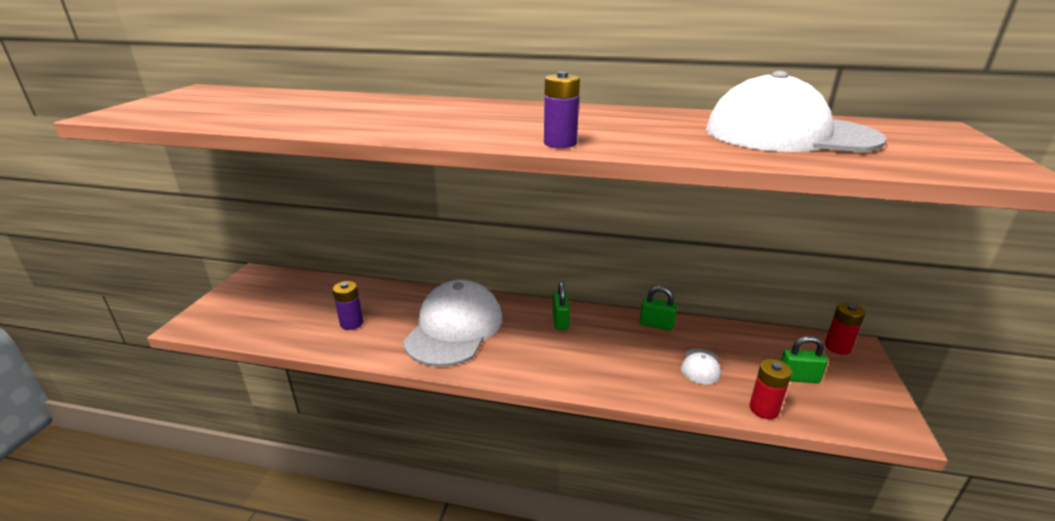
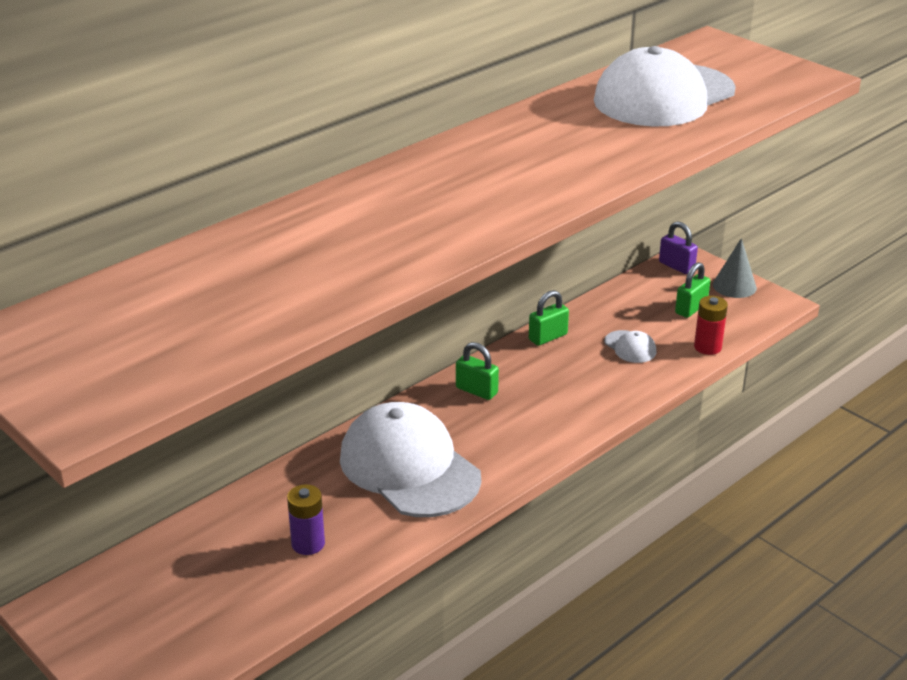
camera: 55 degrees left, 5 degrees up
(560, 143) = (575, 188): purple battery -> none
(837, 347) = (676, 266): red battery -> purple padlock
(870, 389) = (734, 286): none -> grey cone

